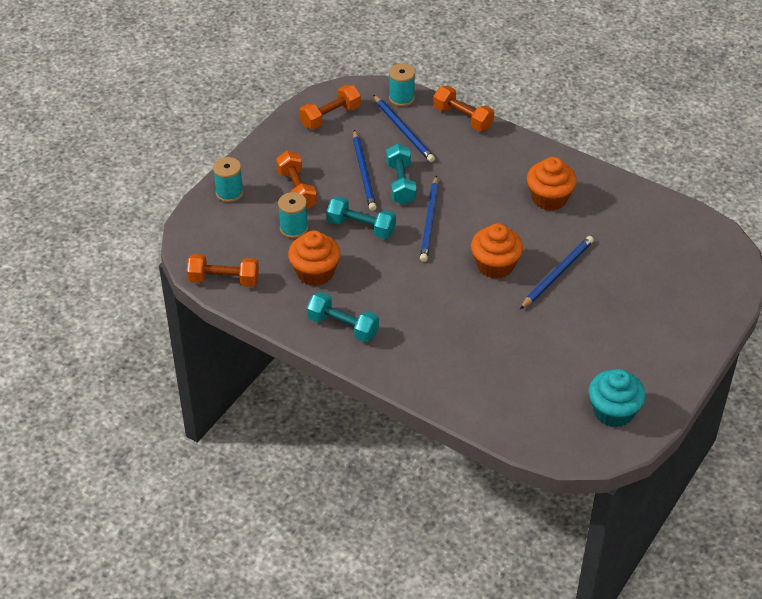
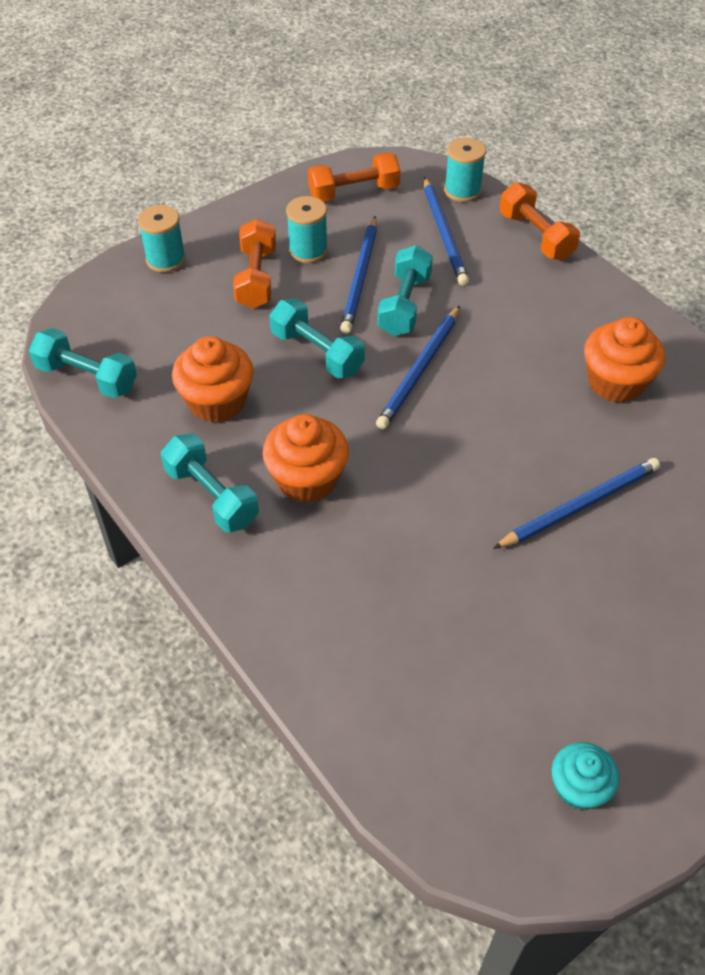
camera: 20 degrees right, 5 degrees up
(224, 280) = (87, 377): orange dumbbell -> turquoise dumbbell
(293, 228) = (223, 330): turquoise spool -> turquoise spool (308, 250)
(495, 265) = (487, 464): orange cupcake -> orange cupcake (307, 479)
(613, 411) = (579, 787): turquoise cupcake -> turquoise cupcake, size x0.64

